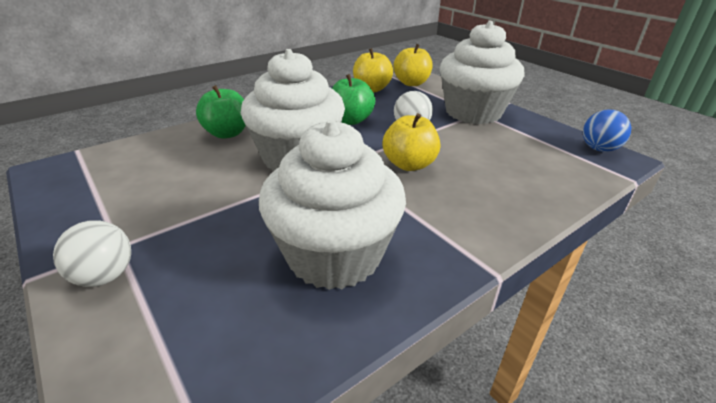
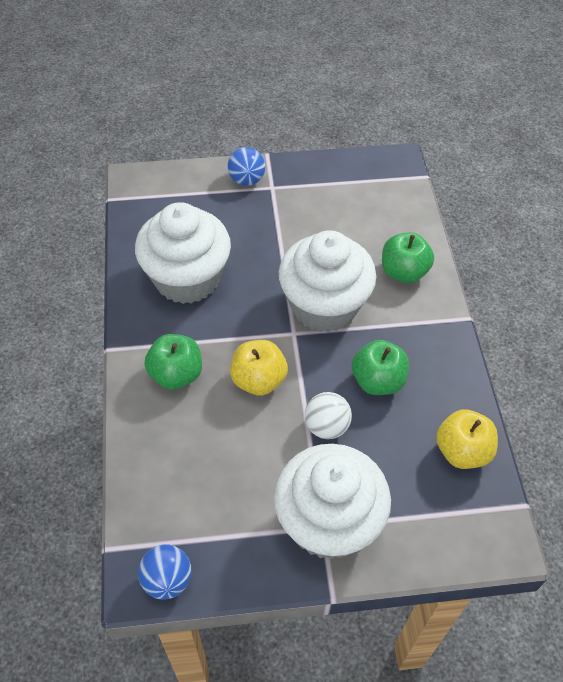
camera: 120 degrees right, 20 degrees up
(105, 276) = (246, 180): white ball -> blue ball
(411, 83) = (462, 515): yellow apple -> none
(460, 209) = (176, 374): none -> green apple

